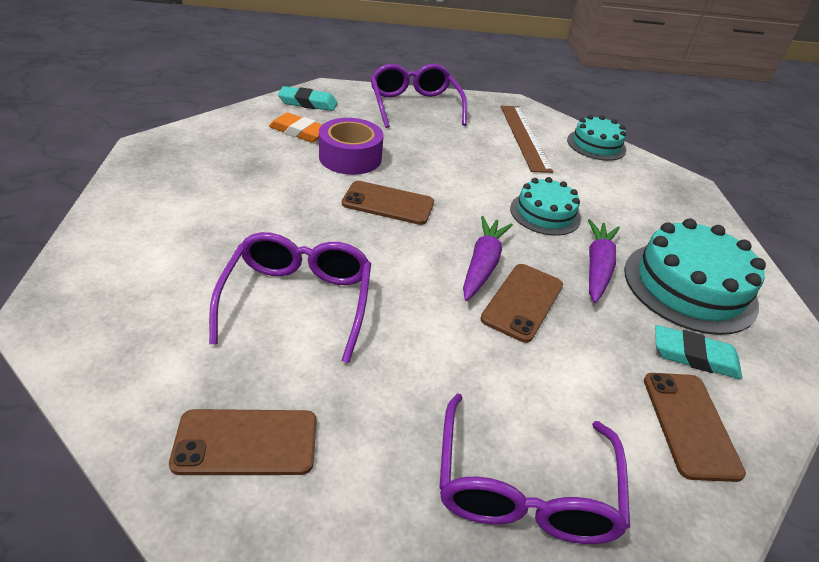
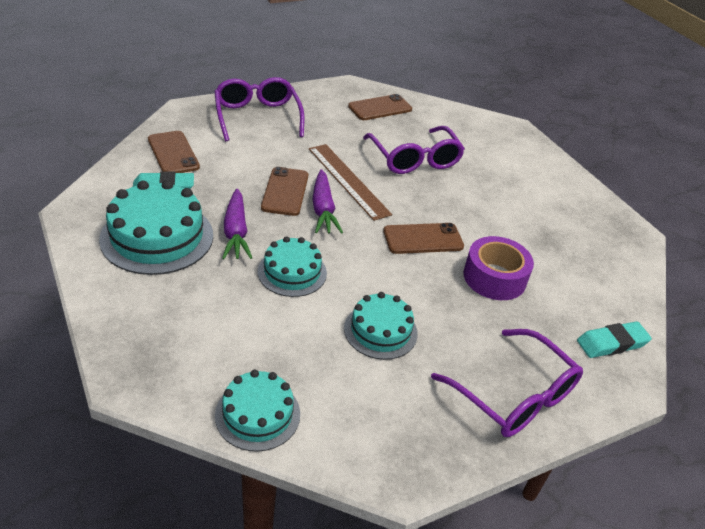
camera: 155 degrees right, 0 degrees up
(299, 132) = (566, 293): orange eraser -> none
(485, 156) = (380, 331): none -> turquoise cake
(524, 137) = (354, 389): brown ruler -> brown ruler (348, 180)

